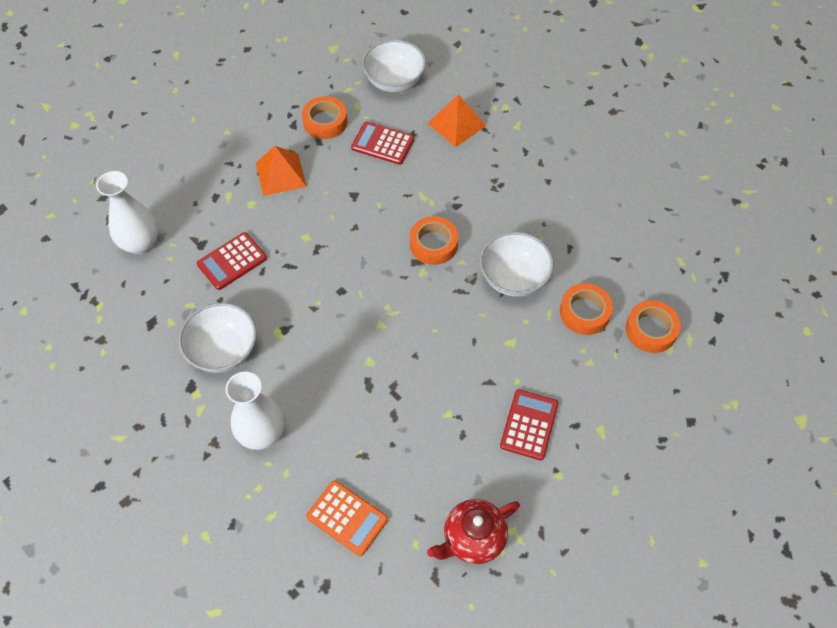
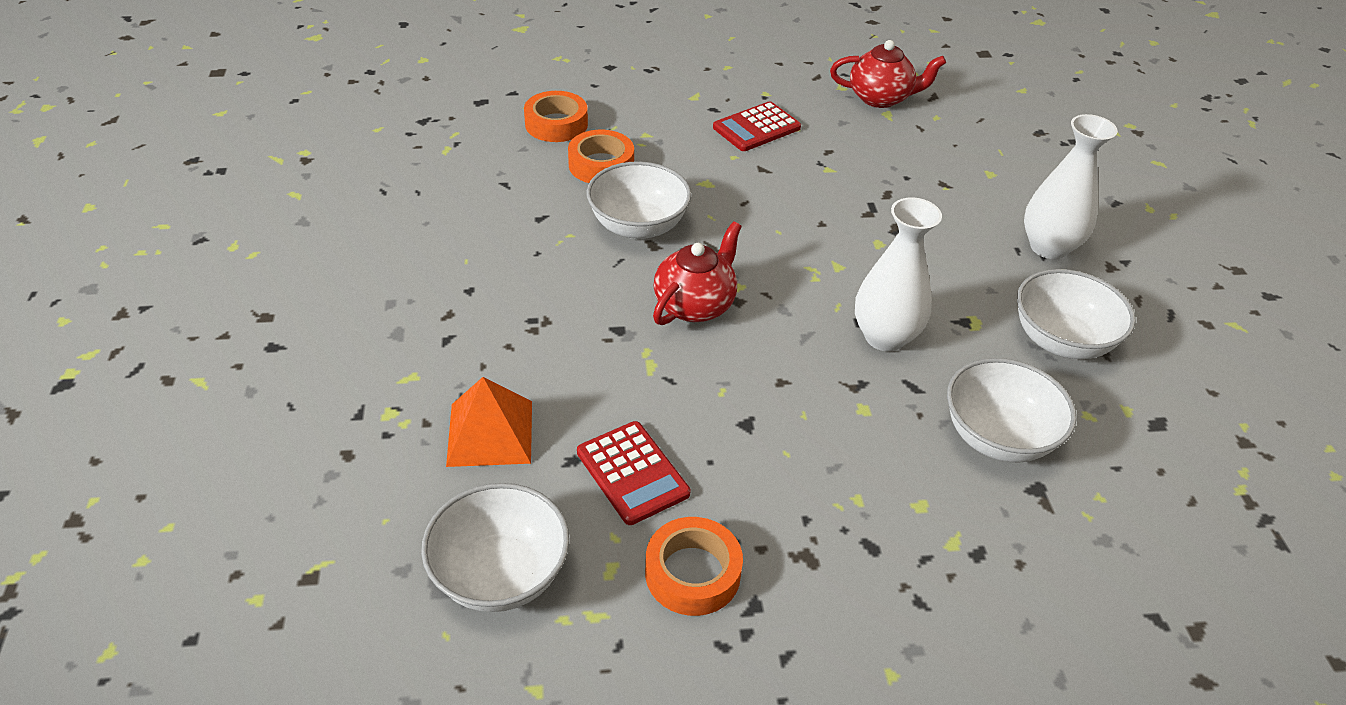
camera: 145 degrees left, 15 degrees down
(141, 243) = (1145, 547): white vase -> white vase (885, 337)
(232, 261) = (997, 437): red calculator -> white bowl
(281, 174) = (840, 524): orange pyramid -> none
(347, 518) = (991, 156): orange calculator -> none
(433, 244) = (695, 305): orange tape -> red teapot

